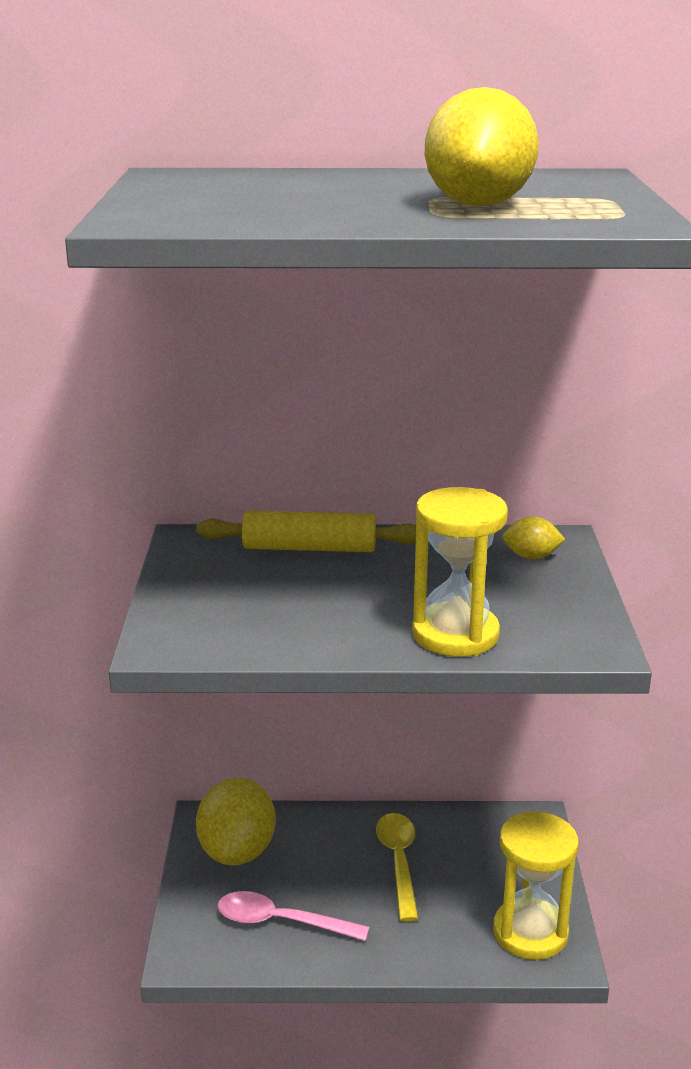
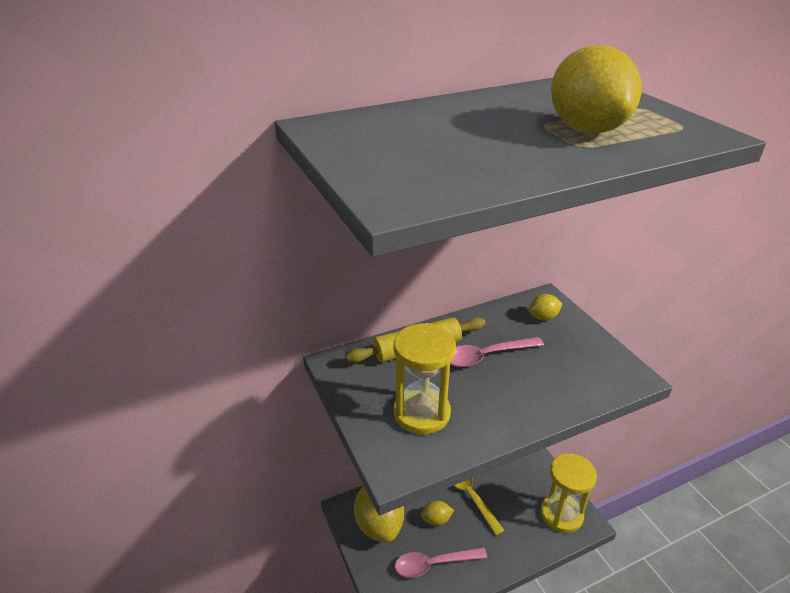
camera: 25 degrees left, 10 degrees up
(324, 873) = (436, 520): none -> yellow lemon
(397, 576) = (486, 356): none -> pink spoon
(455, 634) = (556, 394): yellow hourglass -> yellow hourglass (421, 413)

